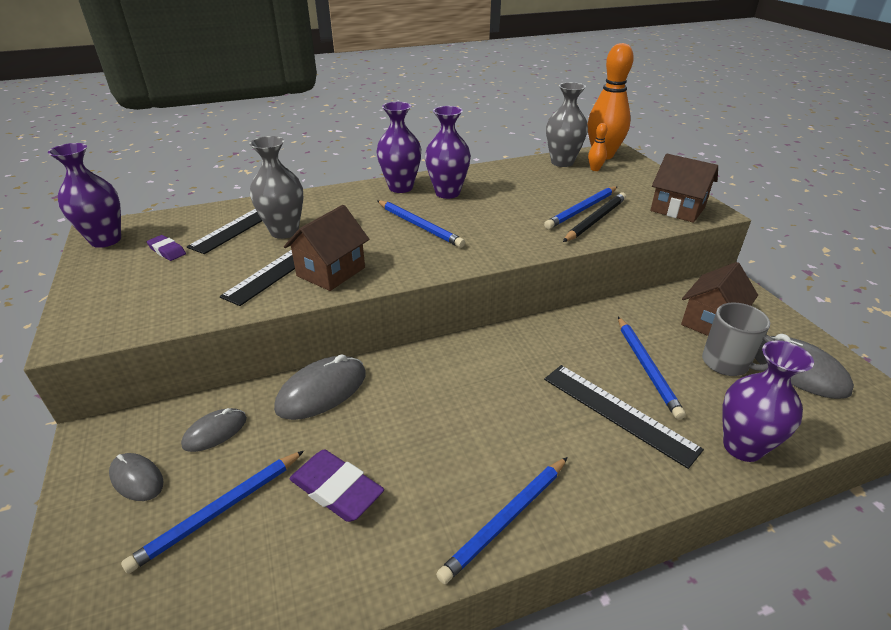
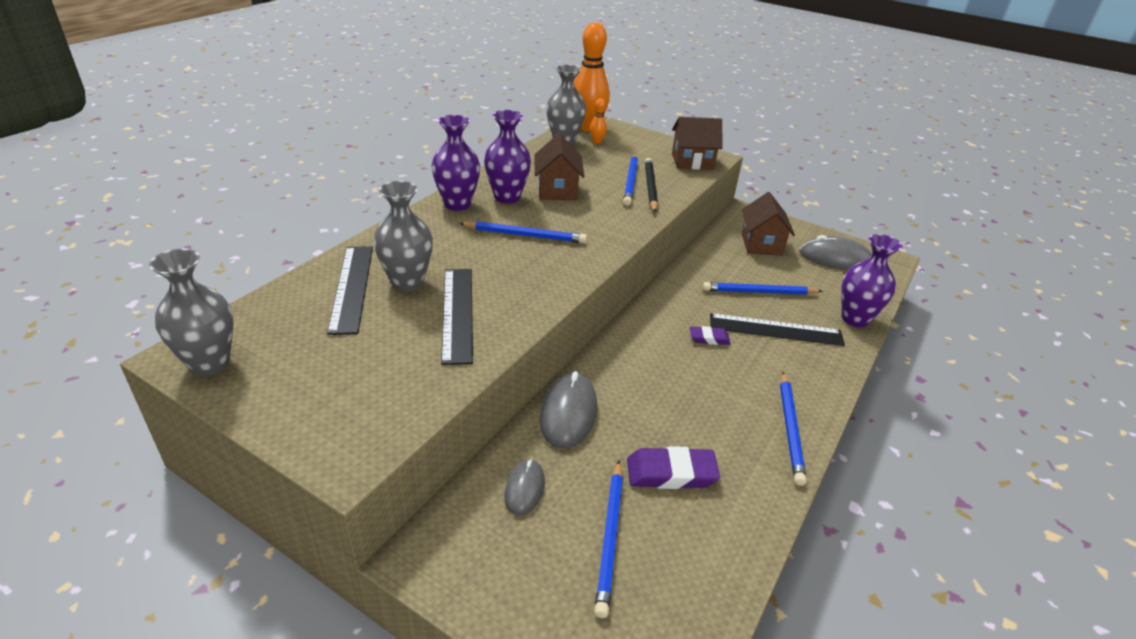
camera: 40 degrees left, 0 degrees up
(106, 240) = (210, 364): purple vase -> grey vase
(137, 479) = (510, 559): grey mouse -> none
(167, 251) = (309, 346): purple eraser -> purple eraser (709, 338)
(331, 272) = (508, 302): brown house -> brown house (557, 190)
(646, 367) = (759, 292): blue pencil -> blue pencil turned 135 degrees clockwise
(726, 363) = (797, 269): grey mug -> none

